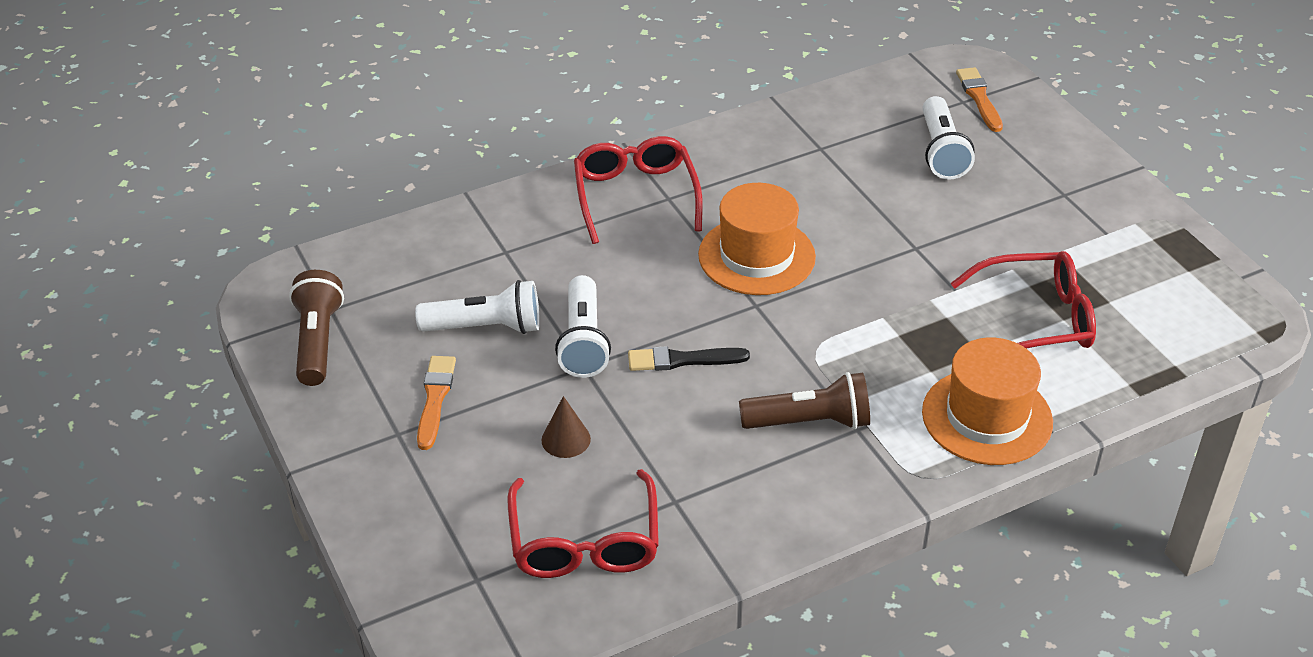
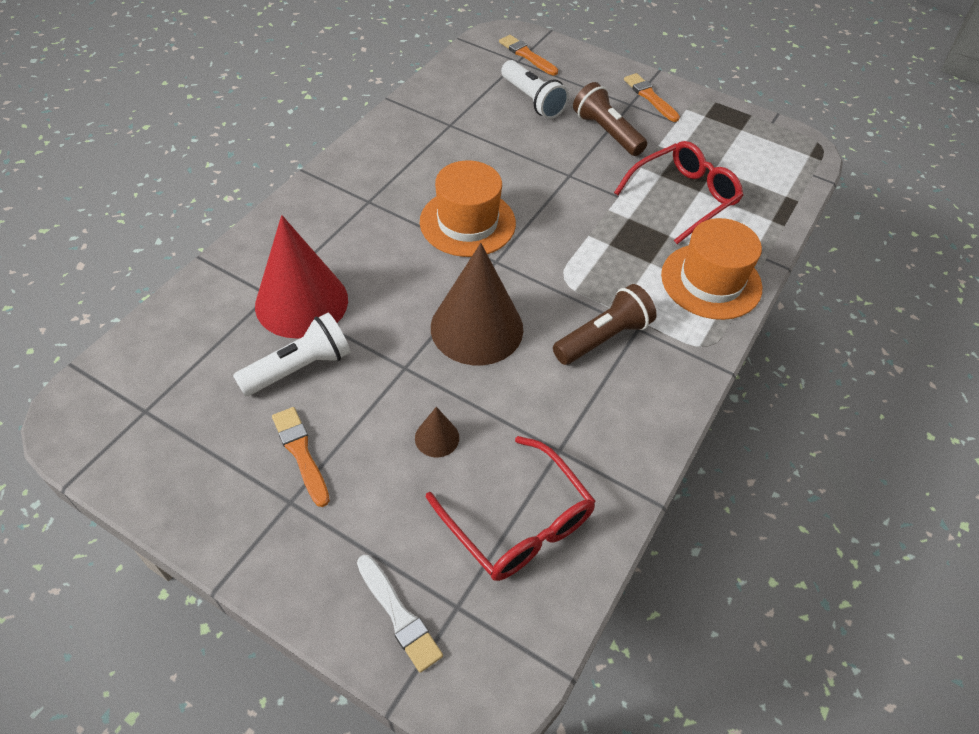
camera: 35 degrees left, 10 degrees up
(318, 341) = (154, 447): brown flashlight -> brown flashlight (606, 132)
(423, 561) = (398, 615): none -> white brush
(530, 270) = (301, 302): none -> red cone
(583, 341) = (389, 346): white flashlight -> none
(635, 196) = (342, 208): red glasses -> none
(683, 360) = (477, 328): black brush -> brown cone
(1098, 194) = (650, 97): none -> orange brush

